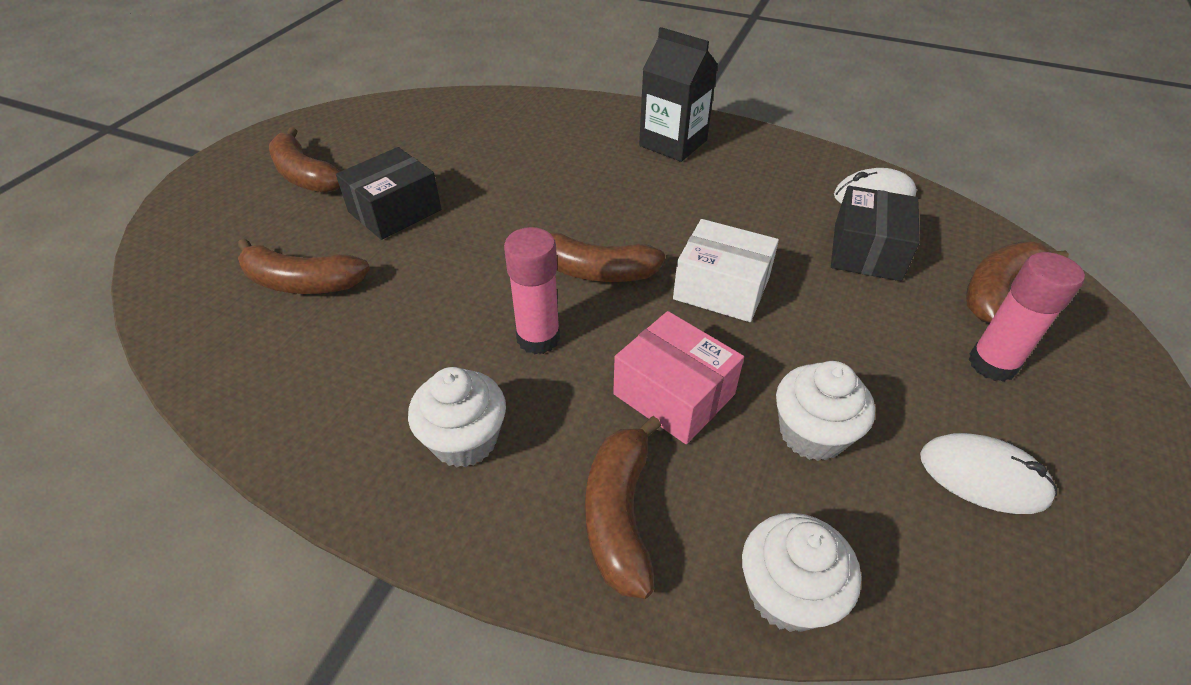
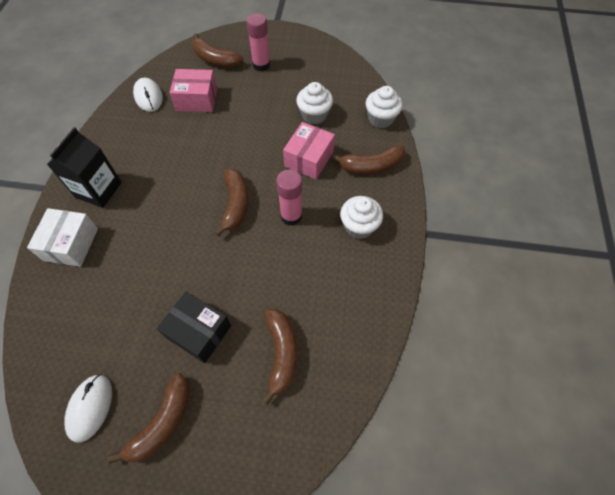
camera: 105 degrees left, 15 degrees up
(721, 288) = (237, 150): white box -> white box (71, 244)
(866, 251) = (196, 99): black box -> pink box
(983, 476) = (317, 72): white mouse -> white mouse (90, 407)

